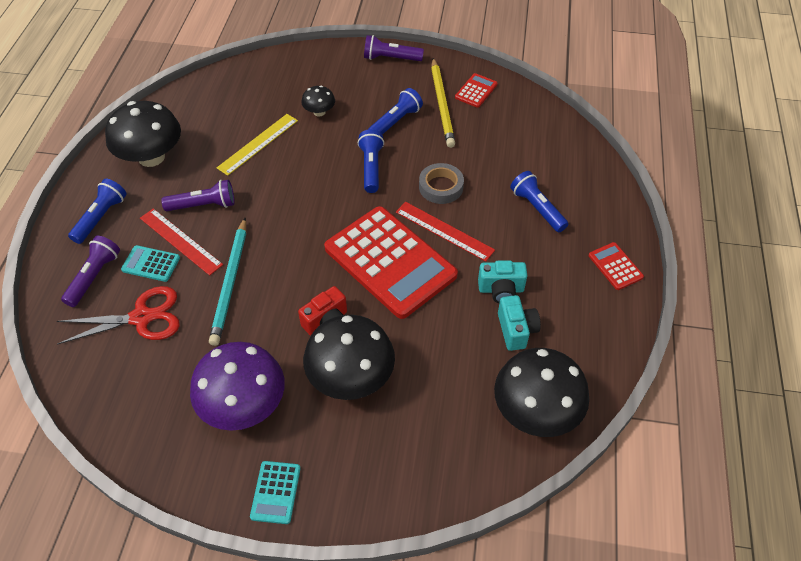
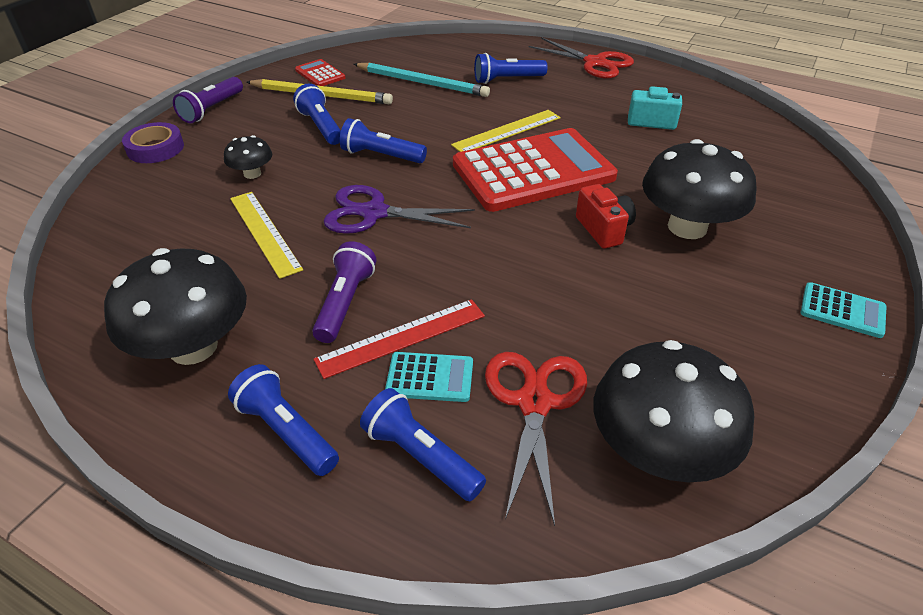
camera: 70 degrees left, 10 degrees down
(94, 277) = (421, 456): purple flashlight -> blue flashlight
(151, 264) = (430, 377): turquoise calculator -> turquoise calculator turned 120 degrees counterclockwise
(230, 283) = (507, 298): turquoise pencil -> turquoise pencil (422, 83)
(244, 405) = (714, 317): purple mushroom -> none
(298, 188) = (374, 213): none -> purple scissors
(329, 56) = (155, 148): none -> purple tape
(441, 187) = (443, 120): grey tape -> none
(444, 231) = (507, 131): red ruler -> yellow ruler
(501, 290) = (599, 118): turquoise camera -> none
(535, 411) = (745, 132): black mushroom -> black mushroom (658, 451)
(615, 266) = (595, 63): red calculator -> red scissors

